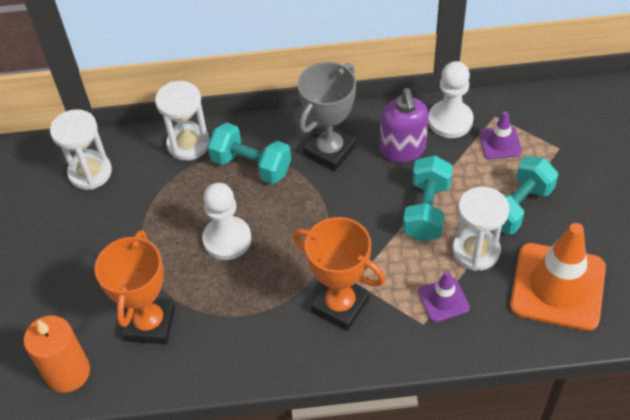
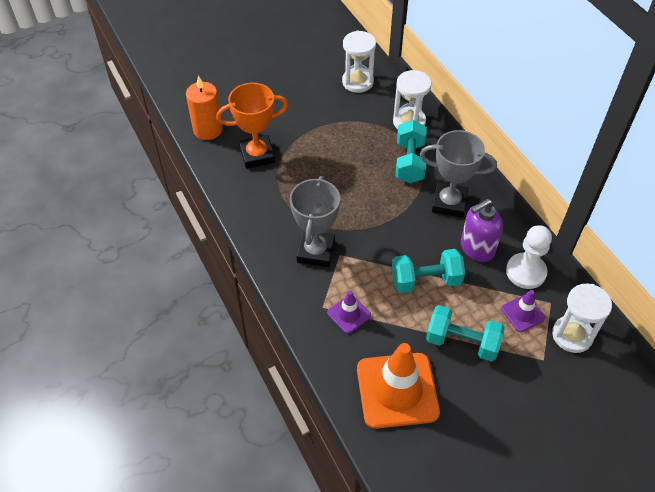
camera: 65 degrees right, 0 degrees up
(227, 239) = (340, 171): white pawn -> none
(340, 305) = (316, 251): orange trophy -> grey trophy
(476, 251) = (404, 324): white hourglass -> white hourglass (572, 335)

